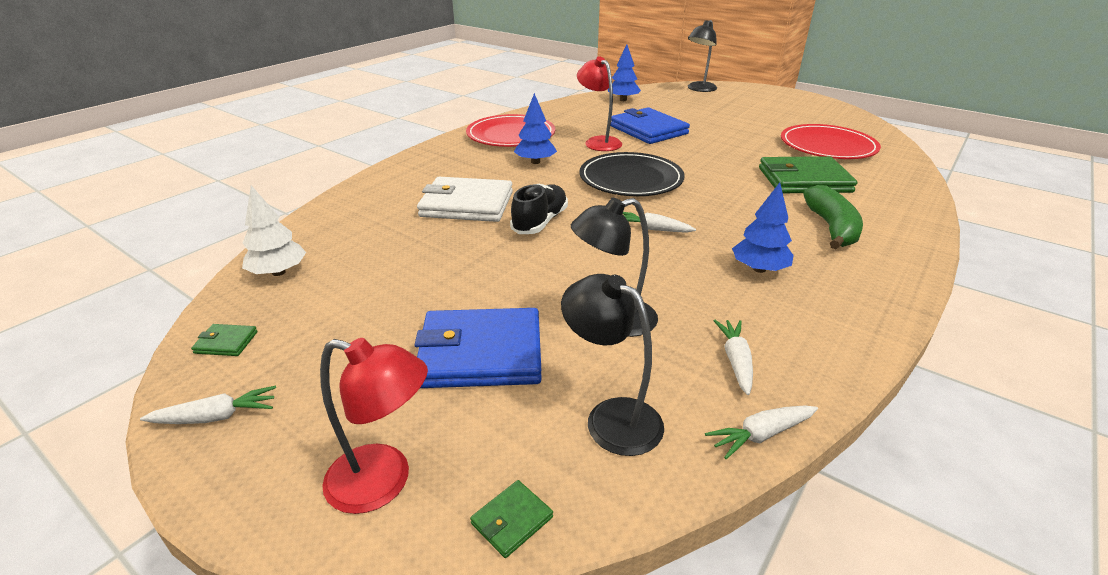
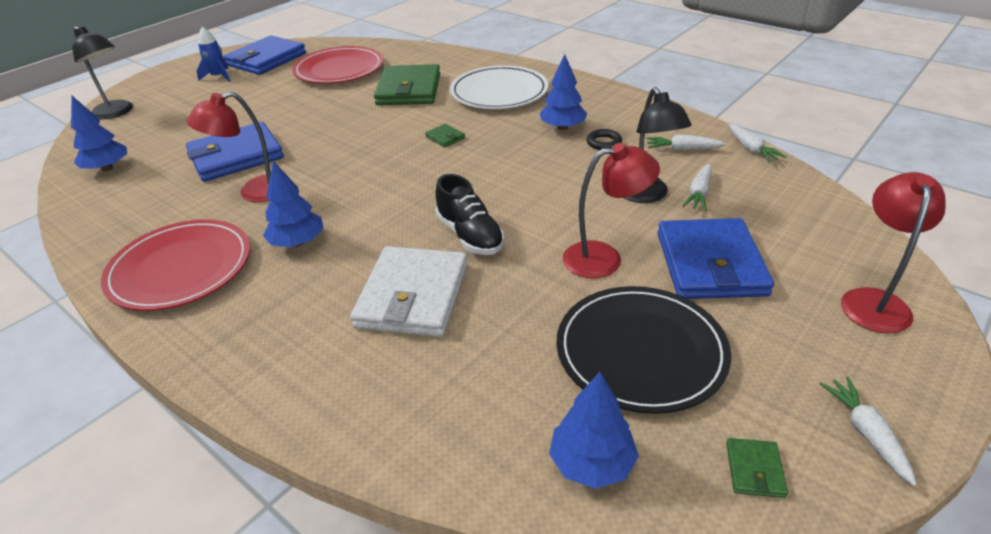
camera: 85 degrees left, 5 degrees up
(278, 272) = (591, 463): white tree -> blue tree
(500, 287) = (604, 258): none -> red lamp
(512, 520) = (869, 240): green wallet -> green wallet (445, 137)
(540, 222) = (470, 235): black shoe -> black shoe turned 150 degrees counterclockwise
(611, 417) = (760, 200): black lamp -> none
(631, 179) = (376, 175): black plate -> black plate (640, 351)
(652, 229) = (493, 169): white carrot -> white carrot (699, 193)
(731, 297) = (604, 143): none -> black ring
(777, 107) = (218, 77): none -> blue rocket
(825, 117) = (266, 59): none -> blue wallet
(831, 228) = (499, 92): green banana -> white plate

